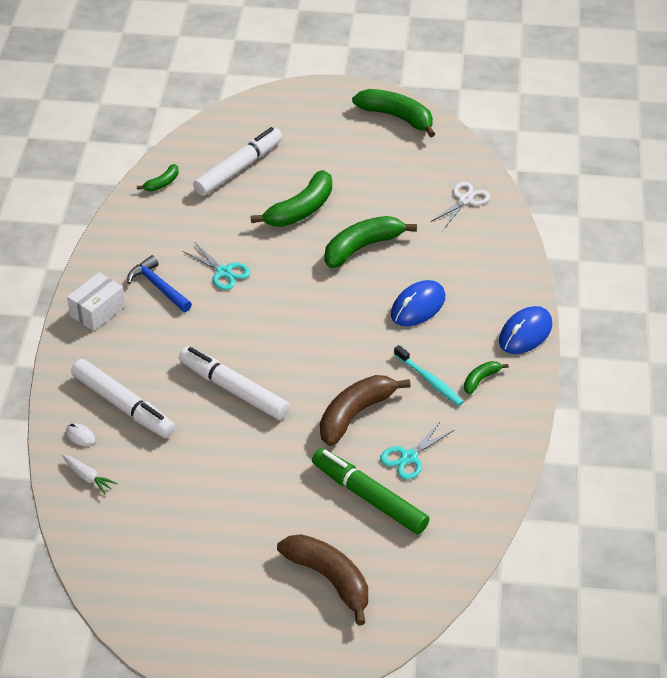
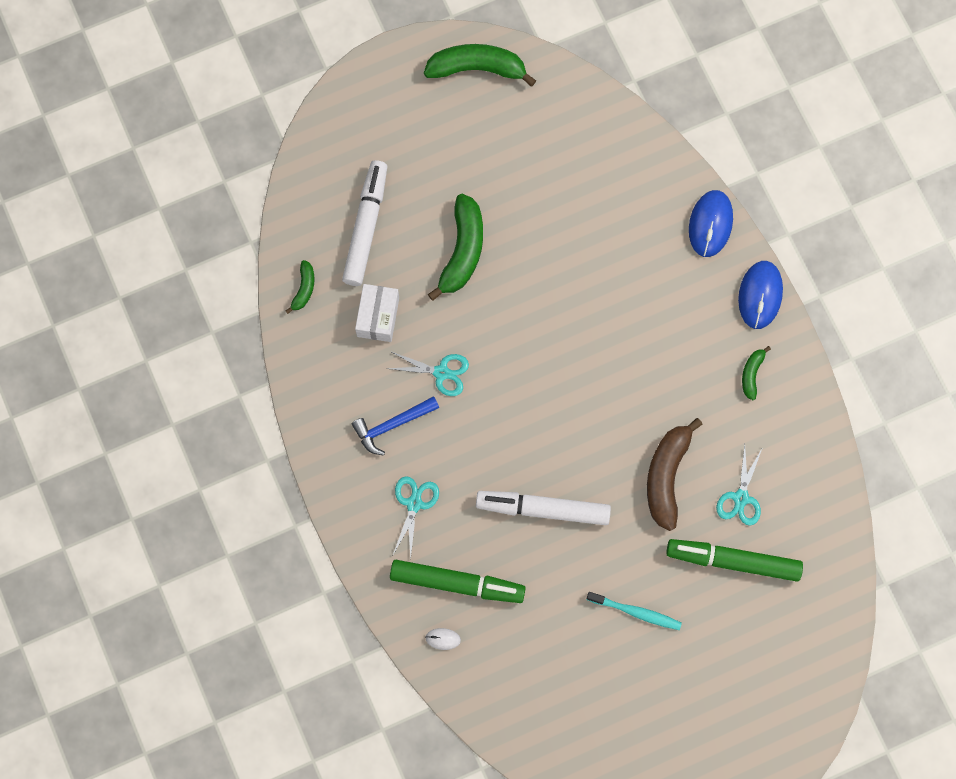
camera: 30 degrees left, 30 degrees up
(88, 477) = (481, 679): white carrot -> none
(98, 311) = (356, 487): white box -> white box (378, 317)
(123, 405) = (457, 583): white marker -> green marker
(133, 341) = (414, 503): none -> turquoise scissors
(158, 287) = (392, 425): blue hammer -> blue hammer turned 45 degrees counterclockwise
(329, 579) = (751, 664): brown banana -> none
(362, 247) = (551, 268): green banana -> none
(418, 306) = (646, 316): blue mouse -> blue mouse (710, 224)
(429, 380) = (708, 400): turquoise toothbrush -> turquoise toothbrush (636, 612)
(465, 200) = (610, 151): white scissors -> none

